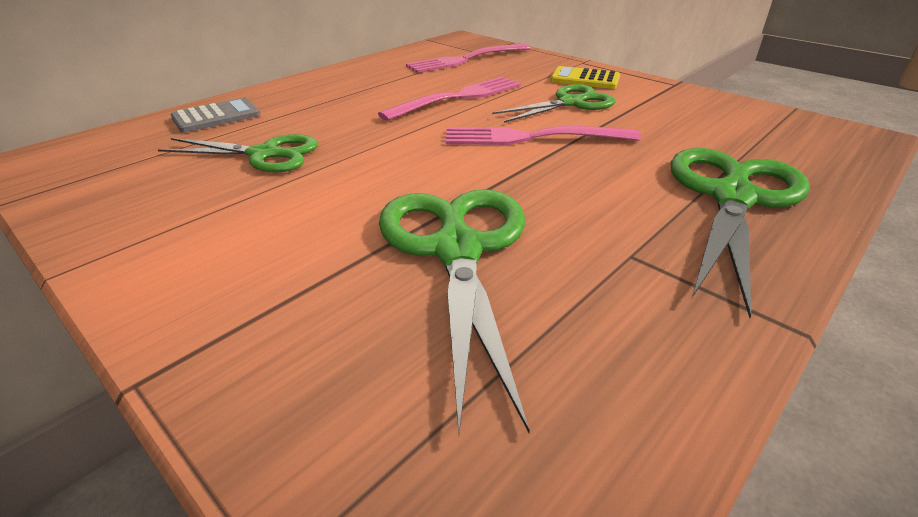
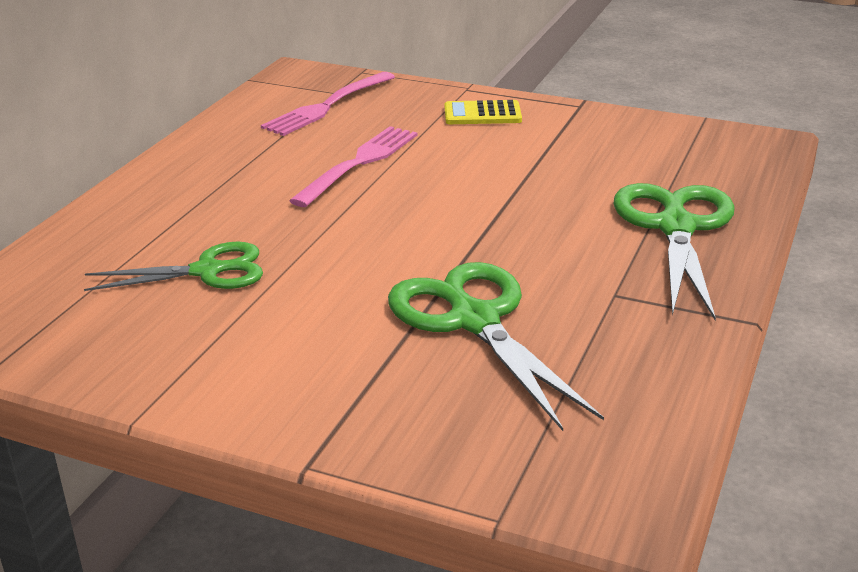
camera: 20 degrees left, 5 degrees down
(216, 116) = (98, 238): grey calculator -> none
(532, 137) = (470, 199): pink fork -> none
(570, 103) = (484, 150): green scissors -> none

